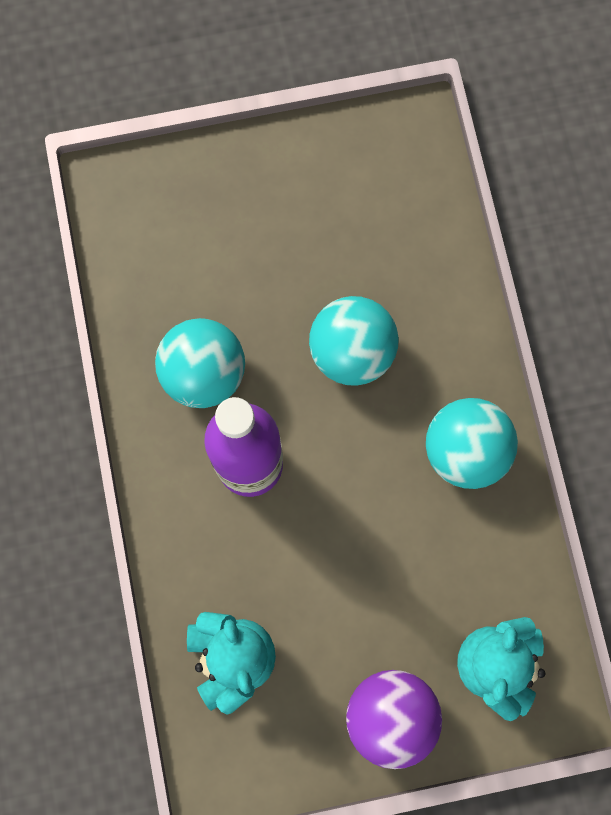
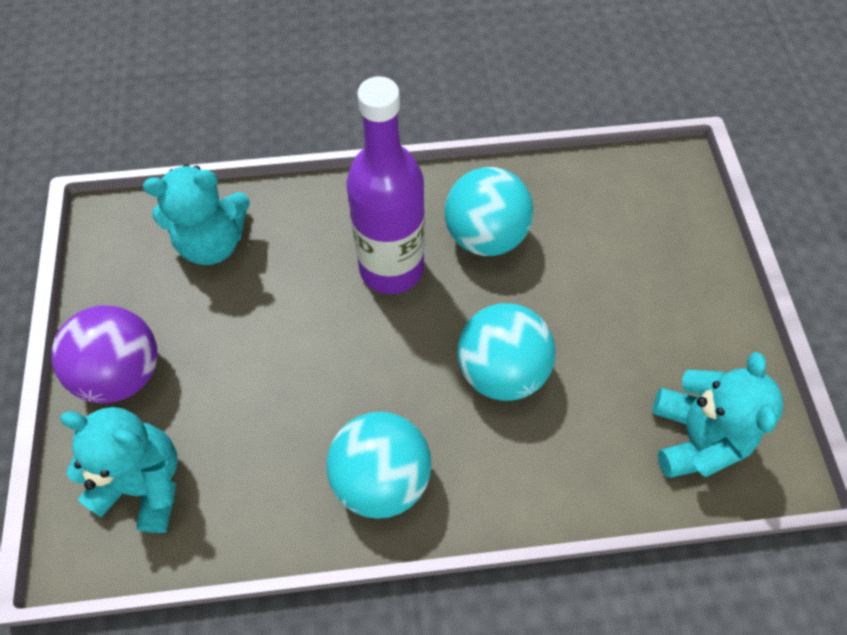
camera: 95 degrees right, 15 degrees down
(398, 187) = (695, 437): none -> turquoise teddy bear

